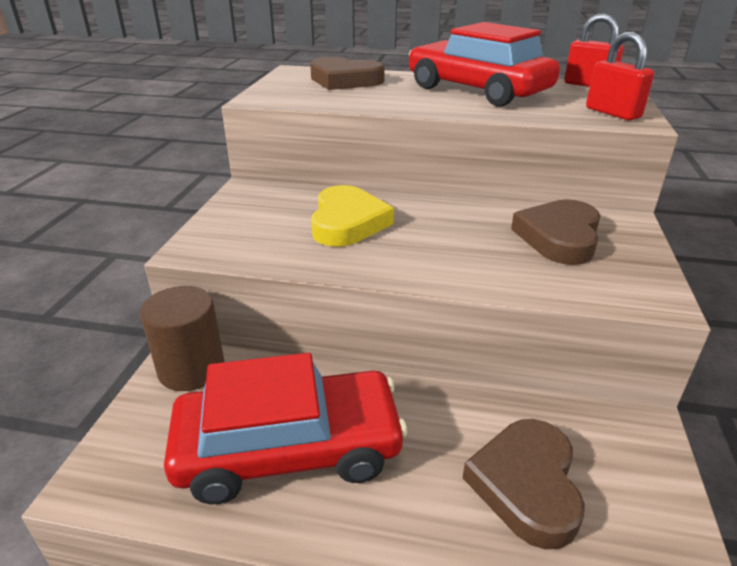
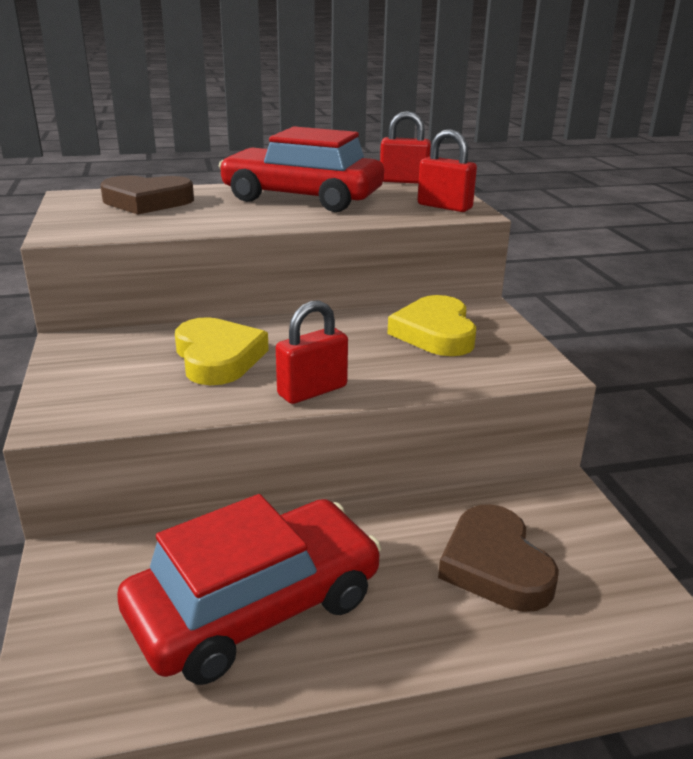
camera: 25 degrees left, 5 degrees down
(191, 369) = (89, 563): brown cylinder -> none
(407, 269) = (312, 391): none -> red padlock
(559, 237) = (435, 333): brown heart -> yellow heart

